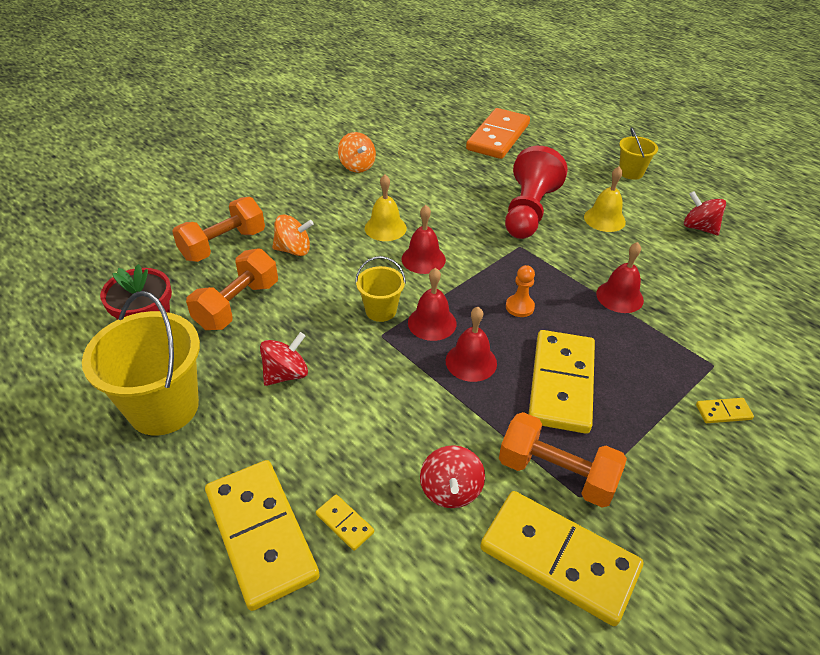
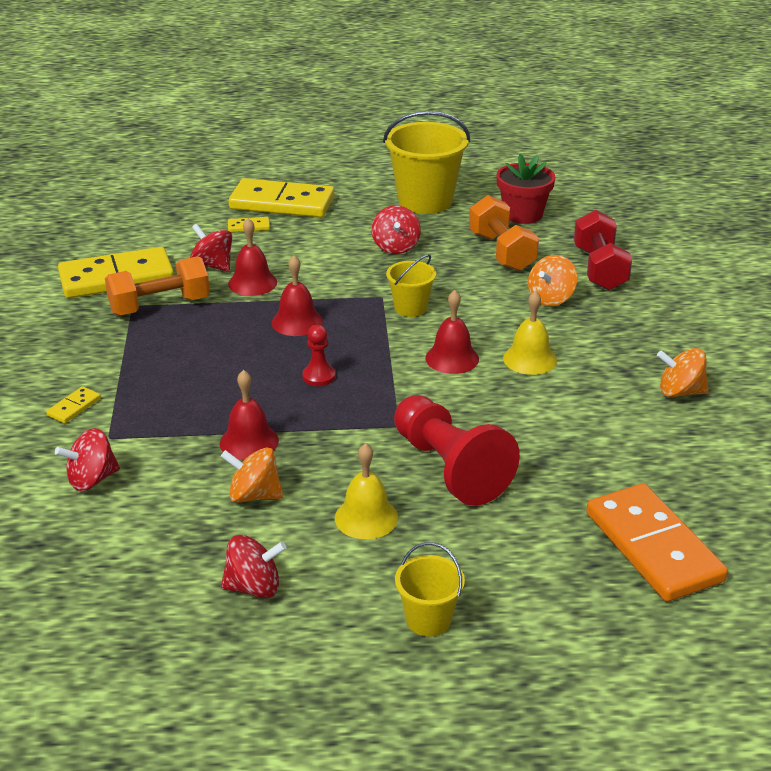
camera: 130 degrees right, 10 degrees down
(223, 245) = (599, 269): orange dumbbell -> red dumbbell
(432, 323) = (363, 324): red bell -> red bell (252, 283)
(519, 307) = (319, 376): orange pawn -> red pawn
(561, 383) = (216, 349): yellow domino -> none
(652, 266) = (254, 495): none -> orange spinning top
(749, 341) = (92, 479): none -> red spinning top

